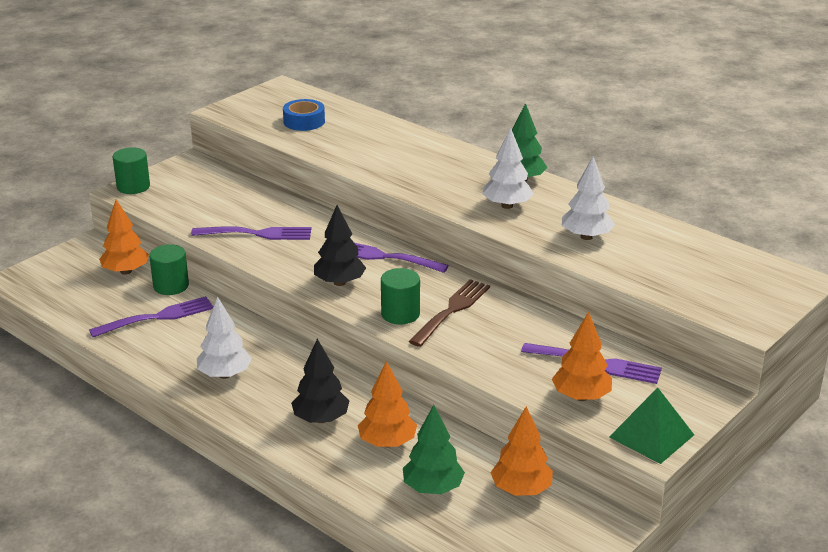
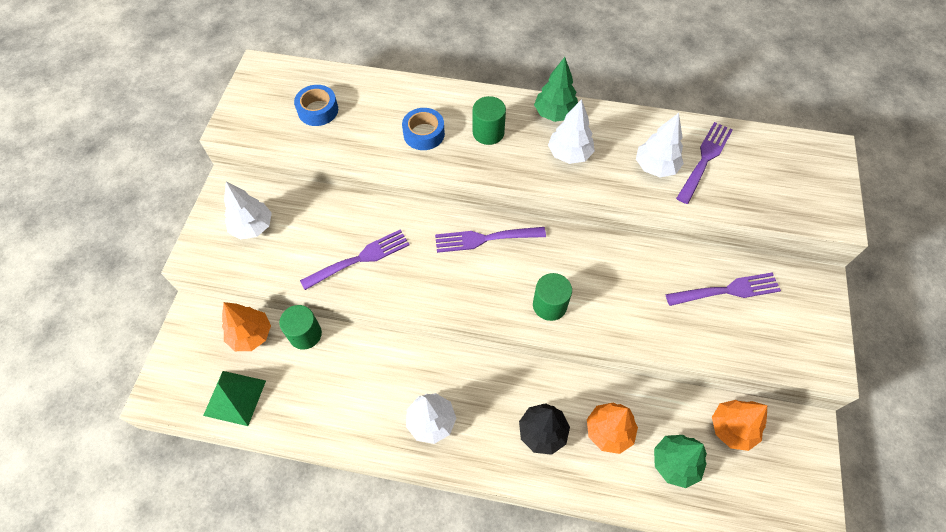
camera: 30 degrees left, 30 degrees up
(133, 187) = (199, 245): green cylinder -> green cylinder (488, 132)
(158, 317) = (323, 380): purple fork -> purple fork (705, 159)
(187, 189) = (253, 227): none -> white tree
(339, 282) = (474, 289): black tree -> none
(382, 158) = (424, 134): none -> blue tape
(452, 310) = (584, 280): brown fork -> none
(581, 396) = (743, 334): orange tree -> none
(651, 436) = (817, 353): green pyramid -> green pyramid (235, 397)

